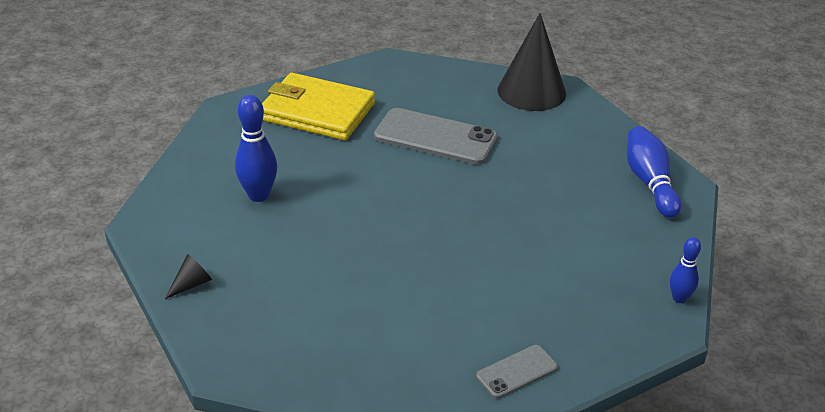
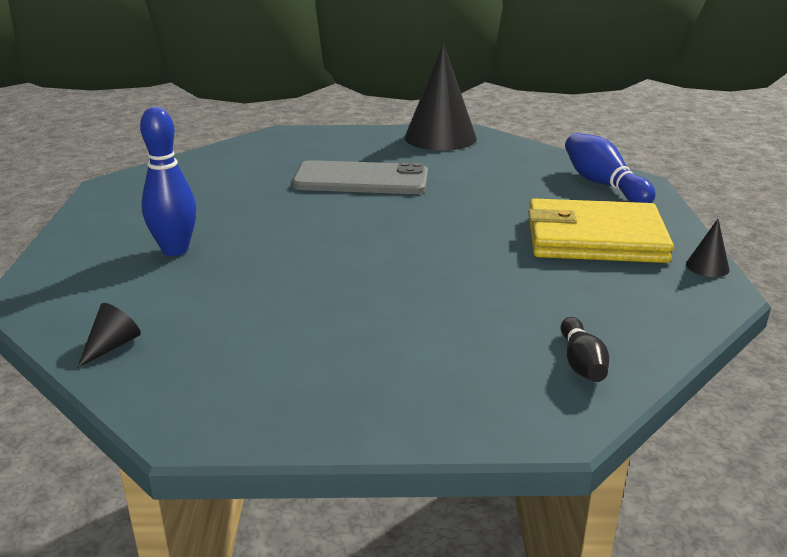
camera: 15 degrees left, 10 degrees down
(317, 112) = (219, 176): yellow wallet -> yellow wallet (594, 238)
(517, 372) = (581, 363): grey phone -> black bowling pin
(679, 298) = (707, 267): blue bowling pin -> black cone

